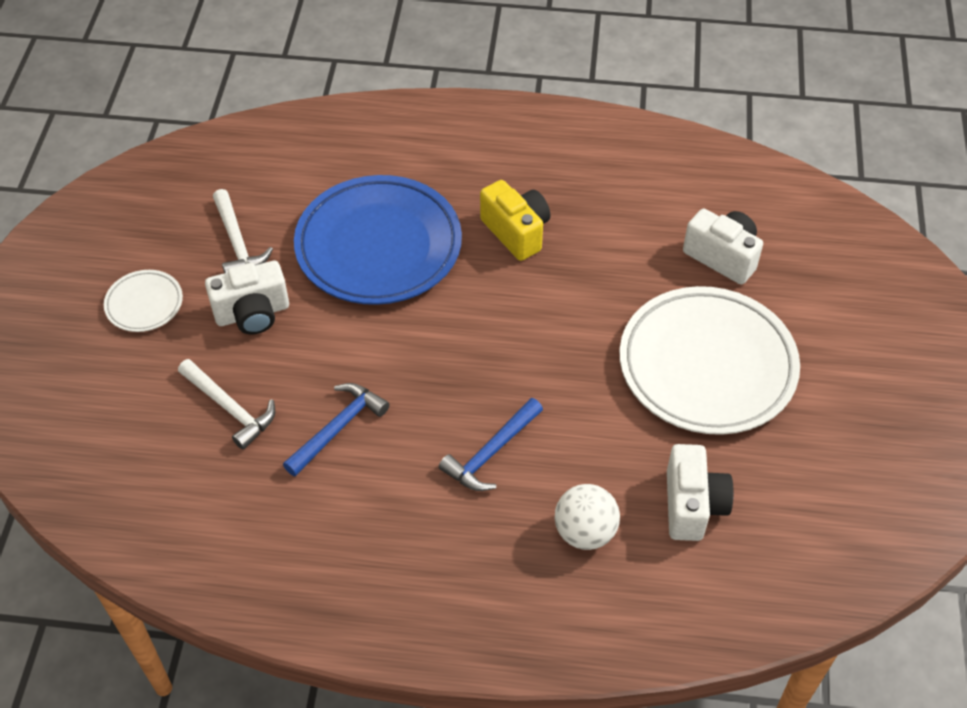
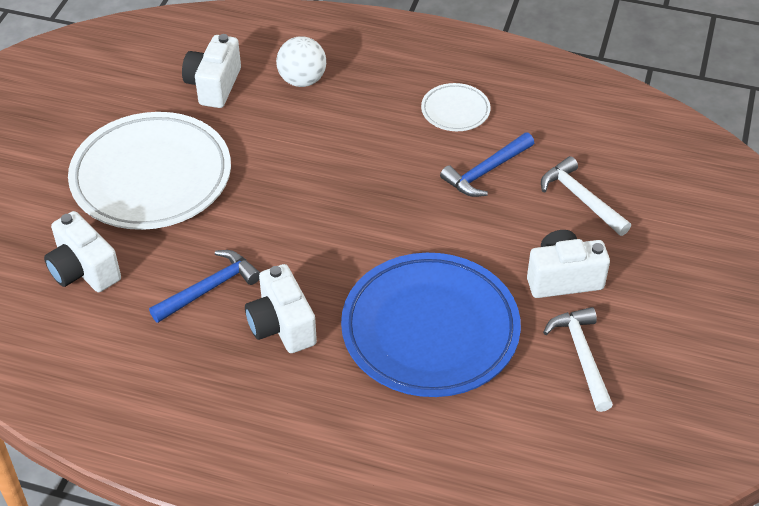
camera: 170 degrees left, 5 degrees down
(144, 304) = (673, 302): white plate -> white plate (455, 111)
(491, 452) = (359, 138): blue hammer -> blue hammer (209, 288)
(516, 232) = (281, 326): yellow camera -> white camera

